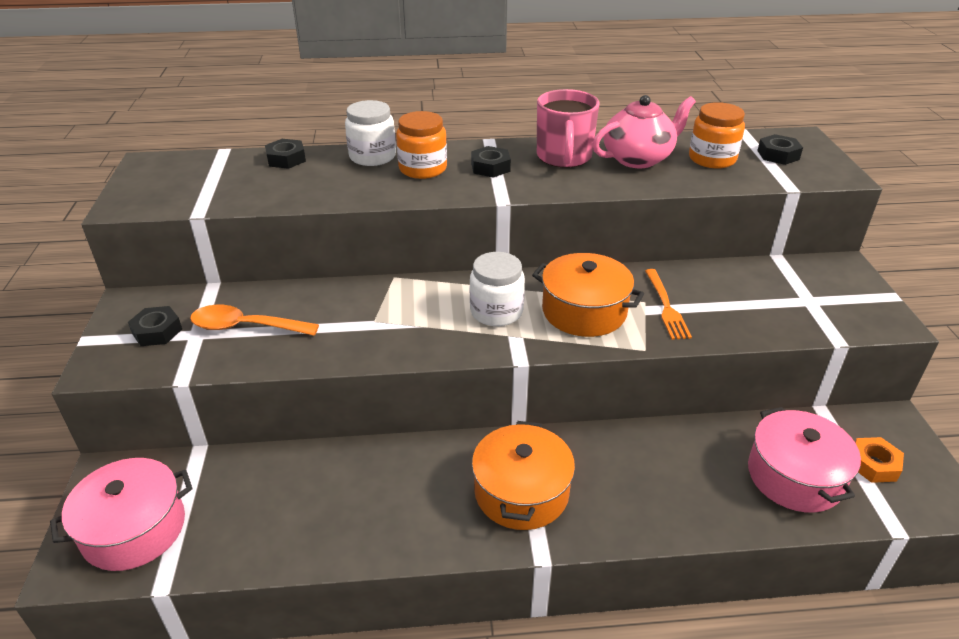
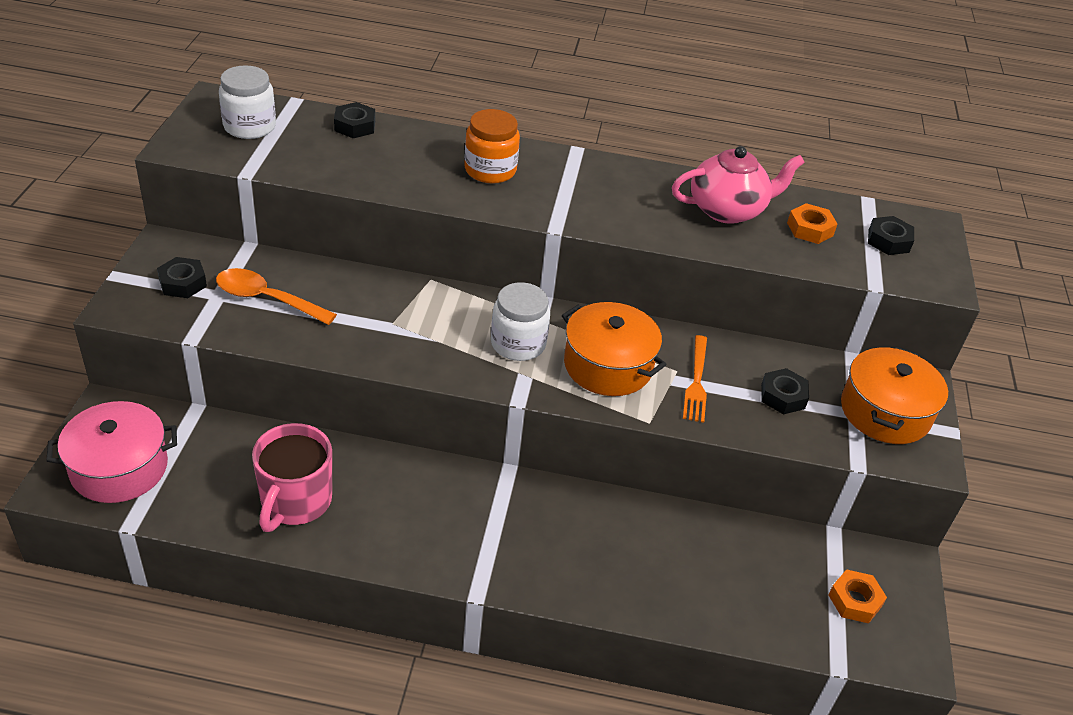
camera: 10 degrees right, 5 degrees up
(372, 156) = (444, 143): white jar -> white jar (249, 126)
(490, 167) = (562, 184): black nut -> black nut (782, 396)
(521, 492) = (484, 530): orange pot -> orange pot (885, 412)
(564, 157) = (647, 189): pink mug -> pink mug (295, 501)
(712, 159) = (810, 229): orange jar -> orange nut
(794, 476) = (765, 589): pink pot -> none

